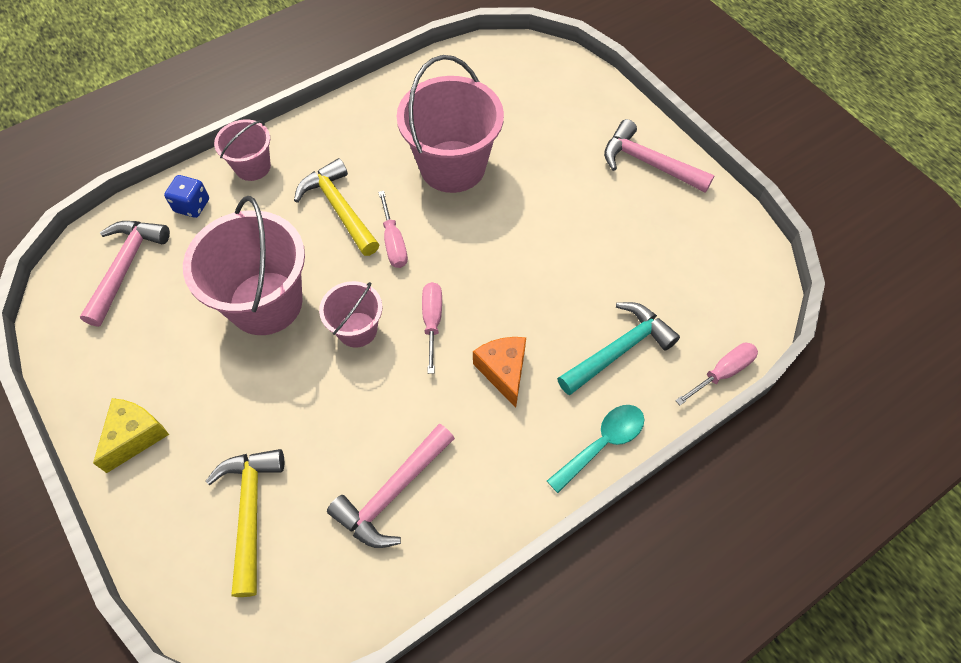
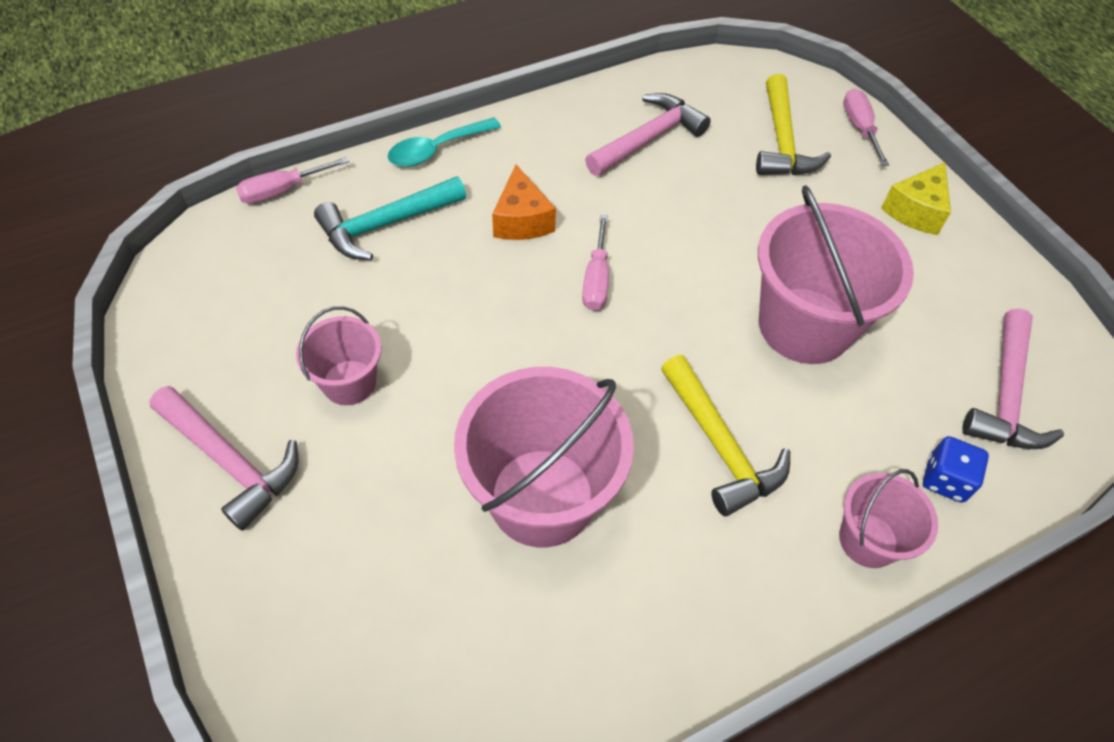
camera: 175 degrees left, 5 degrees down
(357, 329) = (687, 281): pink bucket -> pink bucket (349, 382)
(393, 242) = (640, 383): pink screwdriver -> pink screwdriver (859, 128)

